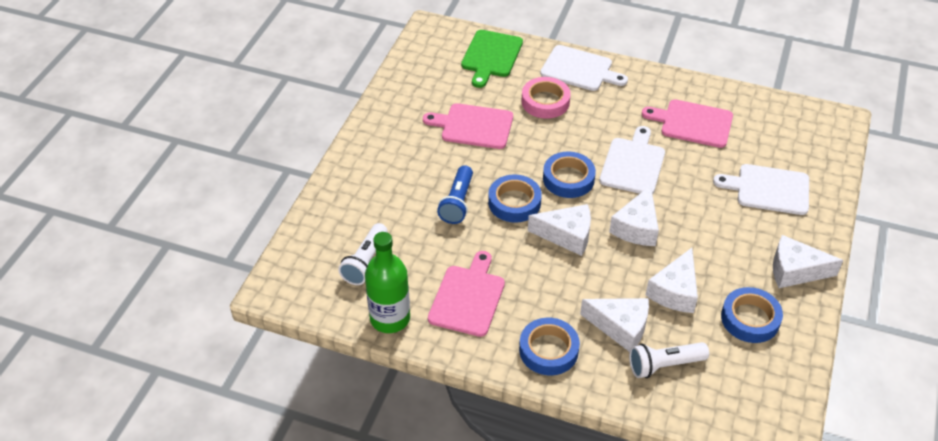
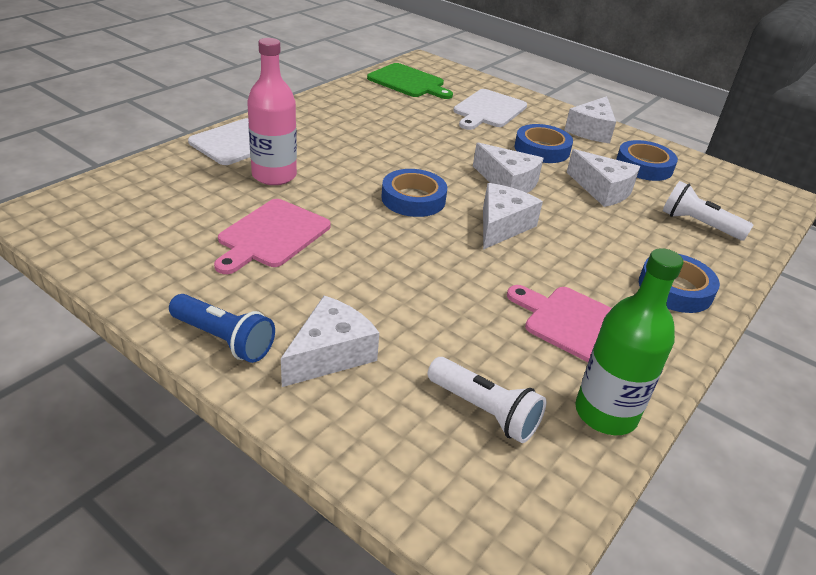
camera: 75 degrees left, 10 degrees down
(457, 203) = (406, 288): blue flashlight -> blue flashlight (224, 339)
(491, 56) = (152, 185): green cutting board -> green cutting board (408, 82)
(514, 202) = (431, 245): blue tape -> blue tape (542, 149)
(545, 102) = (274, 175): pink tape -> pink bottle
(620, 327) = (646, 233): white cheese -> white cheese (330, 354)
(633, 164) = (415, 157): white cutting board -> none
(664, 365) = (698, 224): white flashlight -> white flashlight turned 120 degrees clockwise
(693, 123) = (379, 113): pink cutting board -> none

